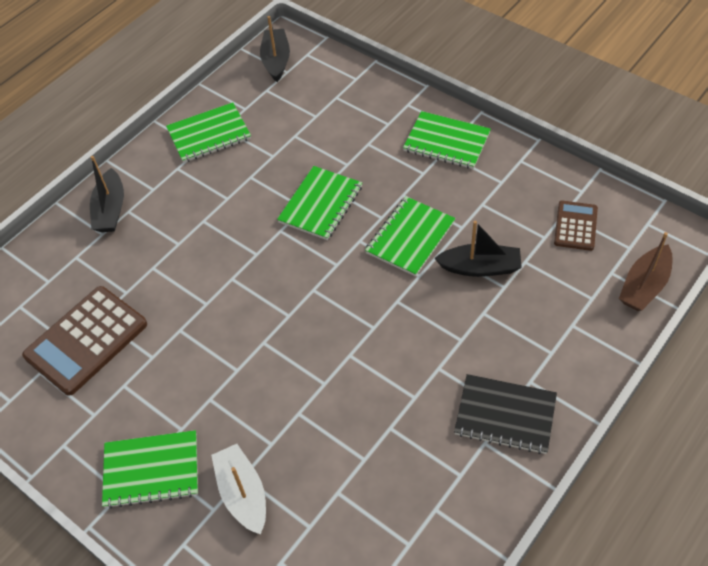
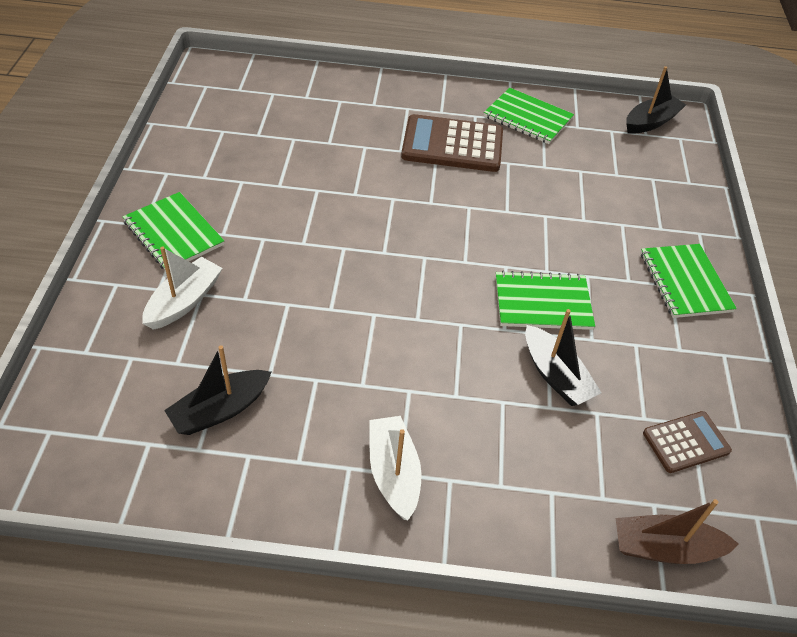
camera: 50 degrees right, 5 degrees down
(86, 340) = (268, 142): brown calculator -> brown calculator (452, 145)
(110, 210) = (400, 98): black boat -> black boat (220, 410)
(320, 204) = (521, 221): green notebook -> none
(505, 415) = (393, 473): black notebook -> white boat

